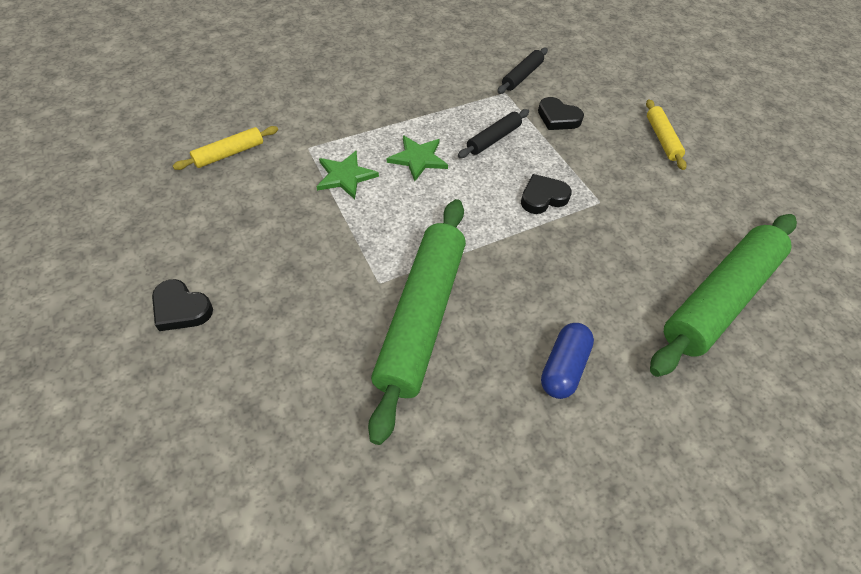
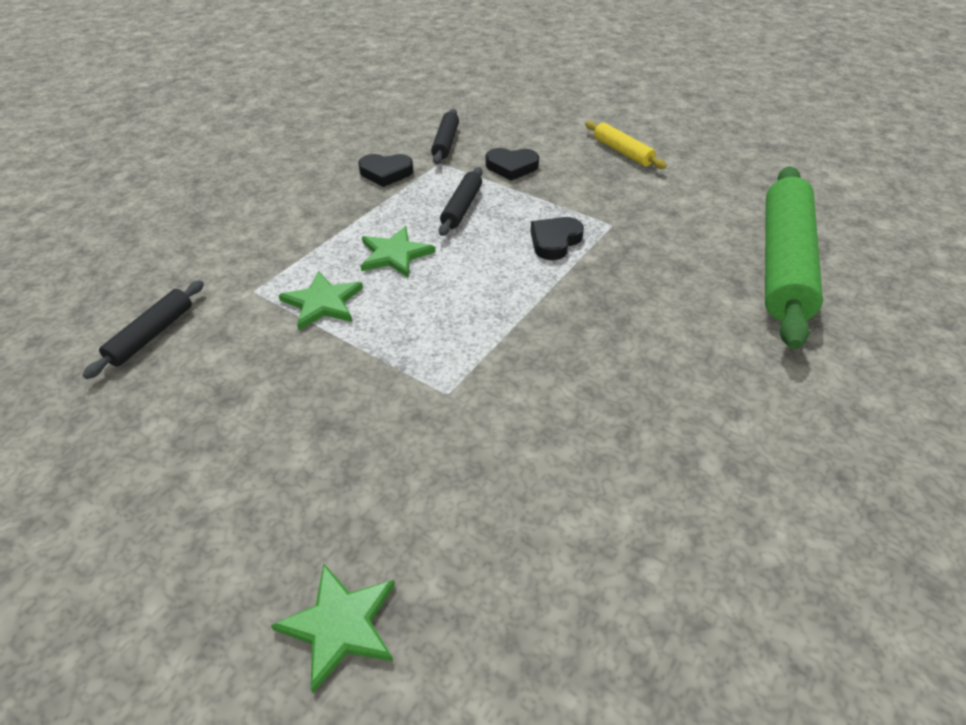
camera: 25 degrees left, 10 degrees down
(181, 309) = (211, 539): black heart -> black heart (386, 173)
(214, 401) = (340, 625): none -> green star
(229, 153) = (152, 335): yellow rolling pin -> black rolling pin
(421, 317) = (521, 407): green rolling pin -> none
(563, 367) = (702, 387): blue capsule -> none

